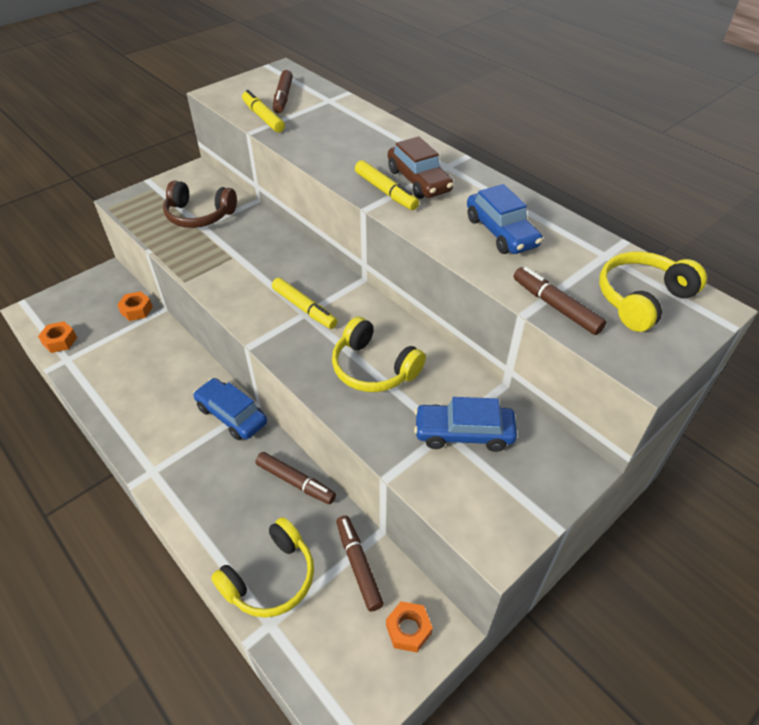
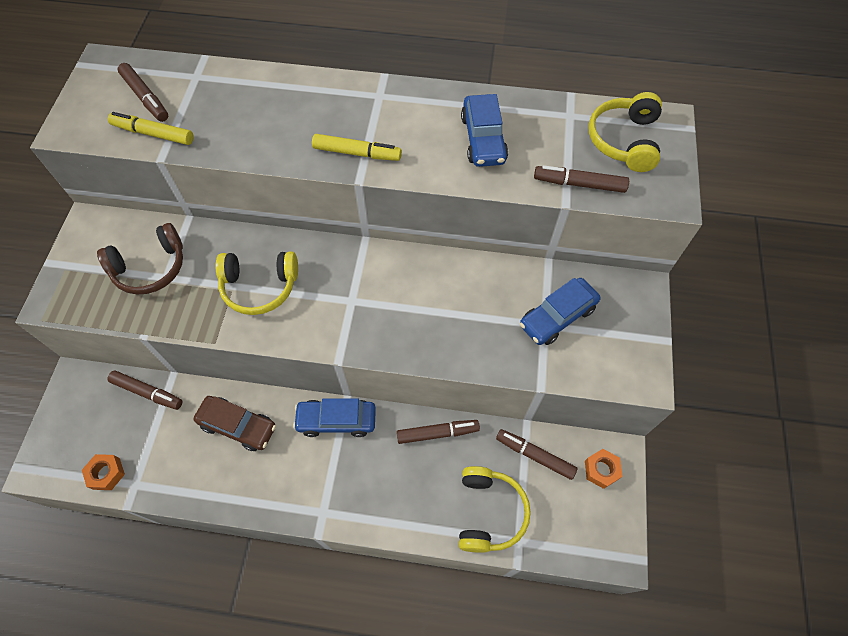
camera: 40 degrees left, 15 degrees up
(136, 310) = (147, 392): orange nut -> brown marker
(304, 308) = (346, 296): yellow marker -> none
(373, 368) = (450, 311): yellow headphones -> yellow headphones (259, 287)
(418, 181) = (372, 125): brown car -> brown car (238, 426)
(501, 232) = (483, 139): blue car -> blue car turned 60 degrees clockwise

